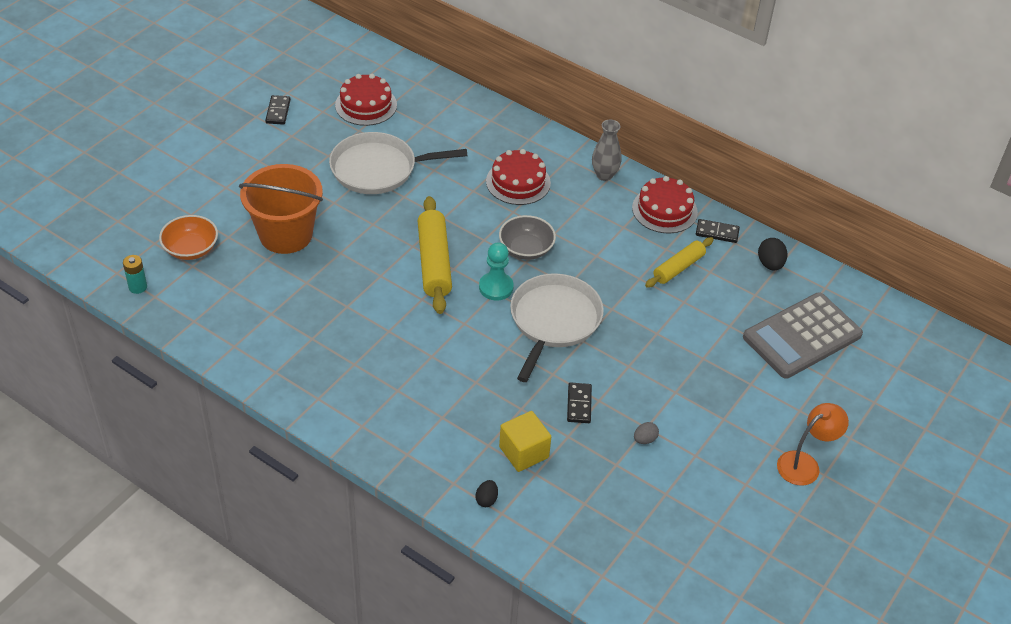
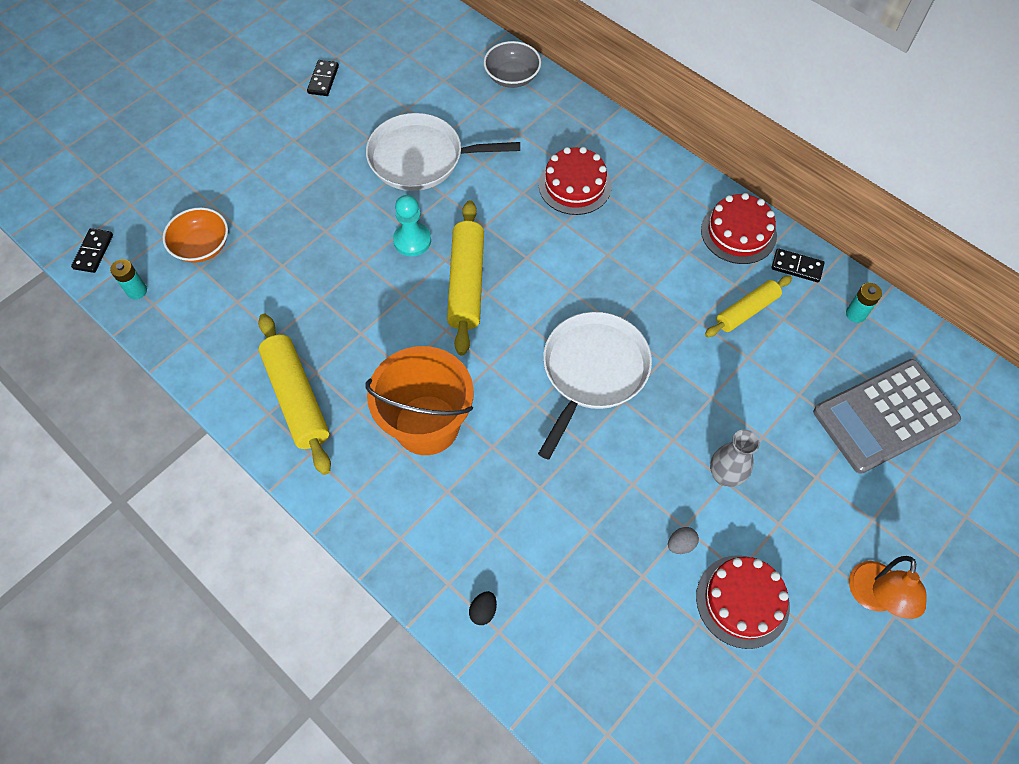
camera: 10 degrees right, 15 degrees up
(286, 235) = (307, 235): orange bucket -> orange bucket (427, 425)
(298, 358) = (297, 398): none -> yellow rolling pin
(366, 105) = (419, 77): red cake -> red cake (742, 601)
(496, 287) = (532, 321): turquoise pawn -> turquoise pawn (412, 240)
(524, 452) = (535, 548): yellow cube -> none
(526, 249) = (573, 273): grey bowl -> grey bowl (512, 77)
(579, 404) = (608, 488): black domino -> black domino (93, 252)
(604, 175) = (674, 182): grey vase -> grey vase (724, 476)
(770, 264) = (855, 314): black egg -> turquoise battery
(805, 464) = (872, 597): orange lamp -> orange lamp turned 135 degrees clockwise

